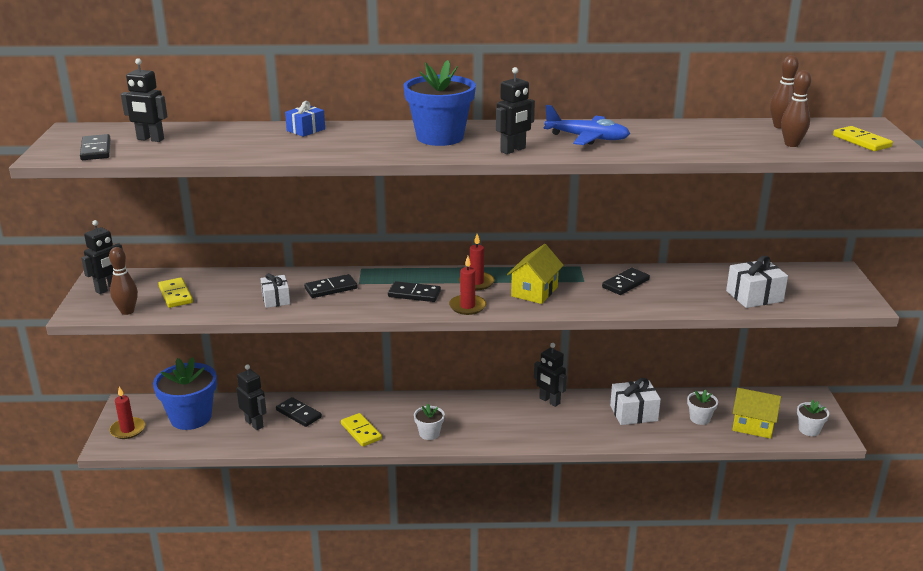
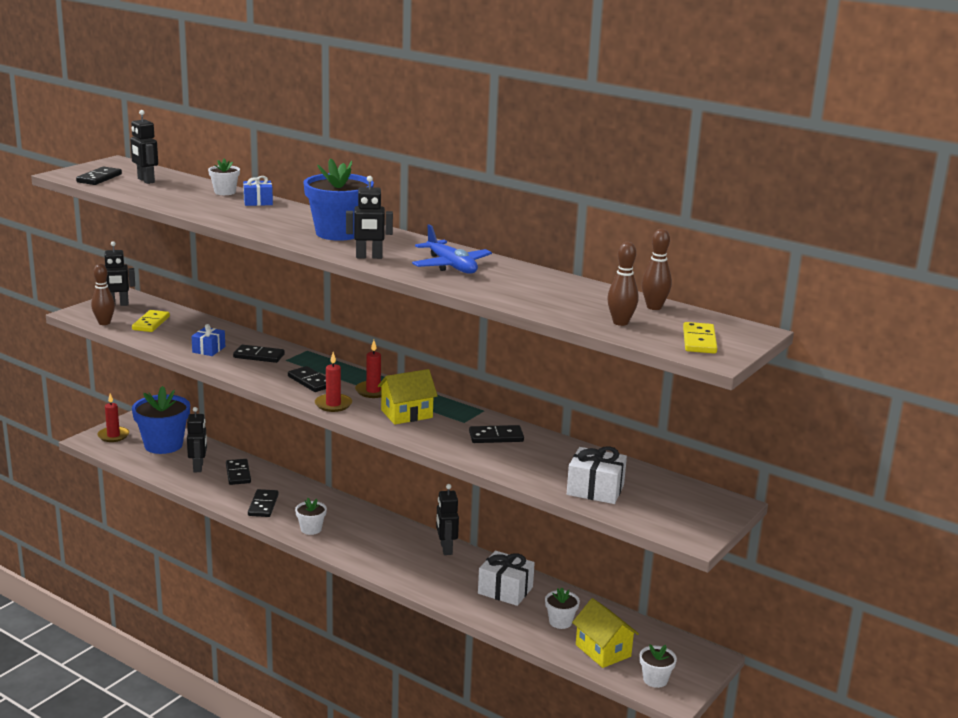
camera: 35 degrees right, 5 degrees down
(254, 129) = (225, 192): none -> white flower pot
(276, 299) = (209, 349): white gift -> blue gift
(361, 431) = (263, 505): yellow domino -> black domino

